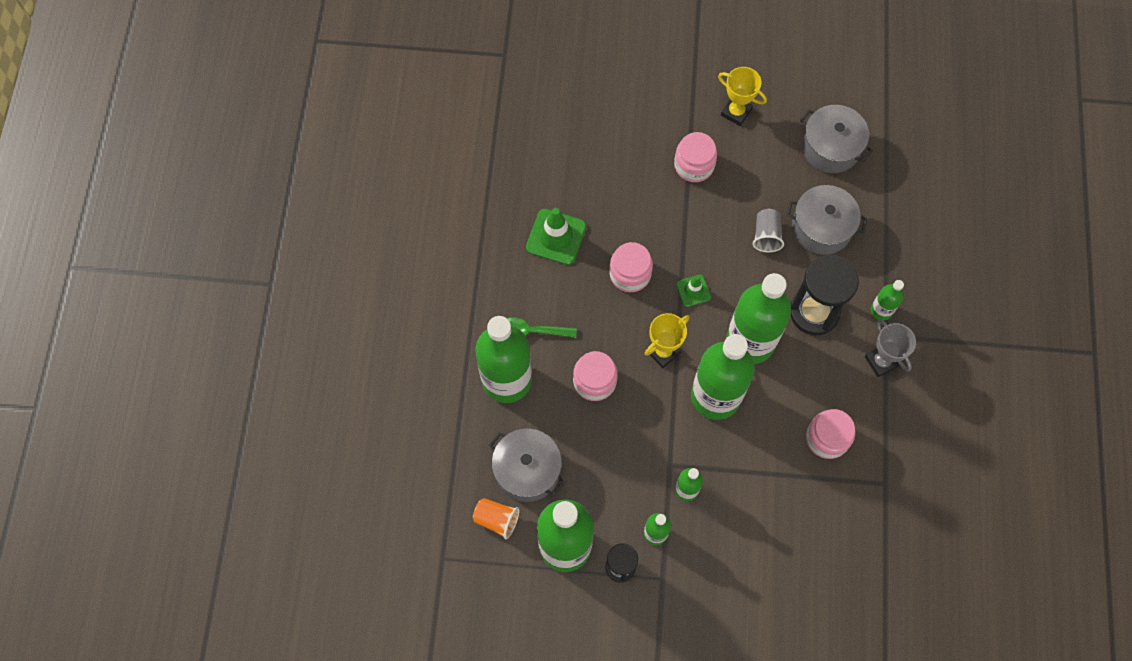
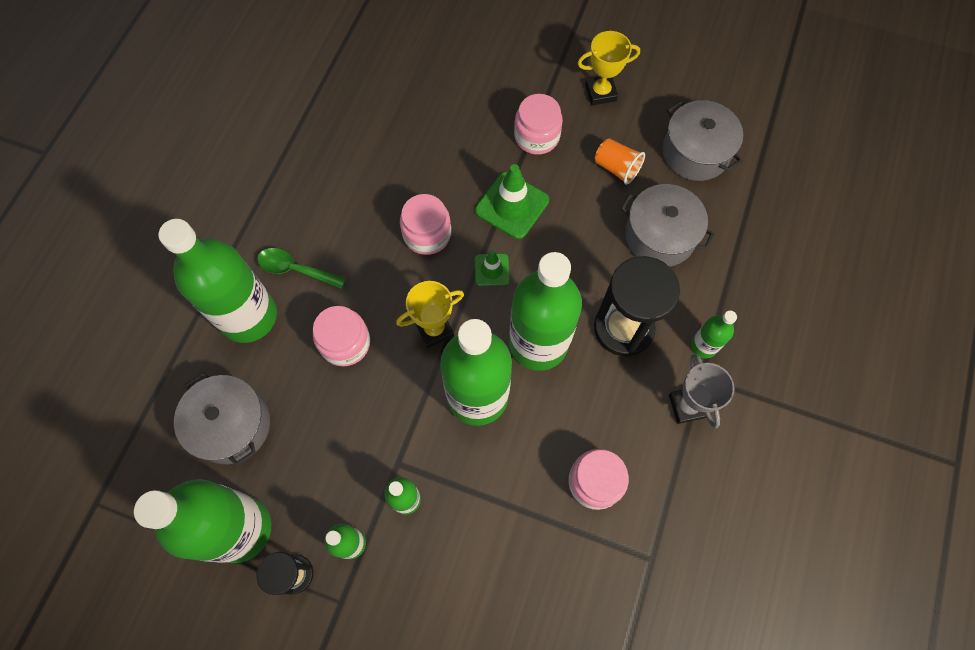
camera: 15 degrees right, 0 degrees up
(496, 519) = (174, 474): orange cup -> orange cup (616, 168)
(556, 237) = (360, 176): green traffic cone -> green traffic cone (512, 205)
(736, 112) = (600, 93): yellow trophy -> yellow trophy turned 60 degrees counterclockwise
(766, 236) = (594, 230): grey cup -> none

